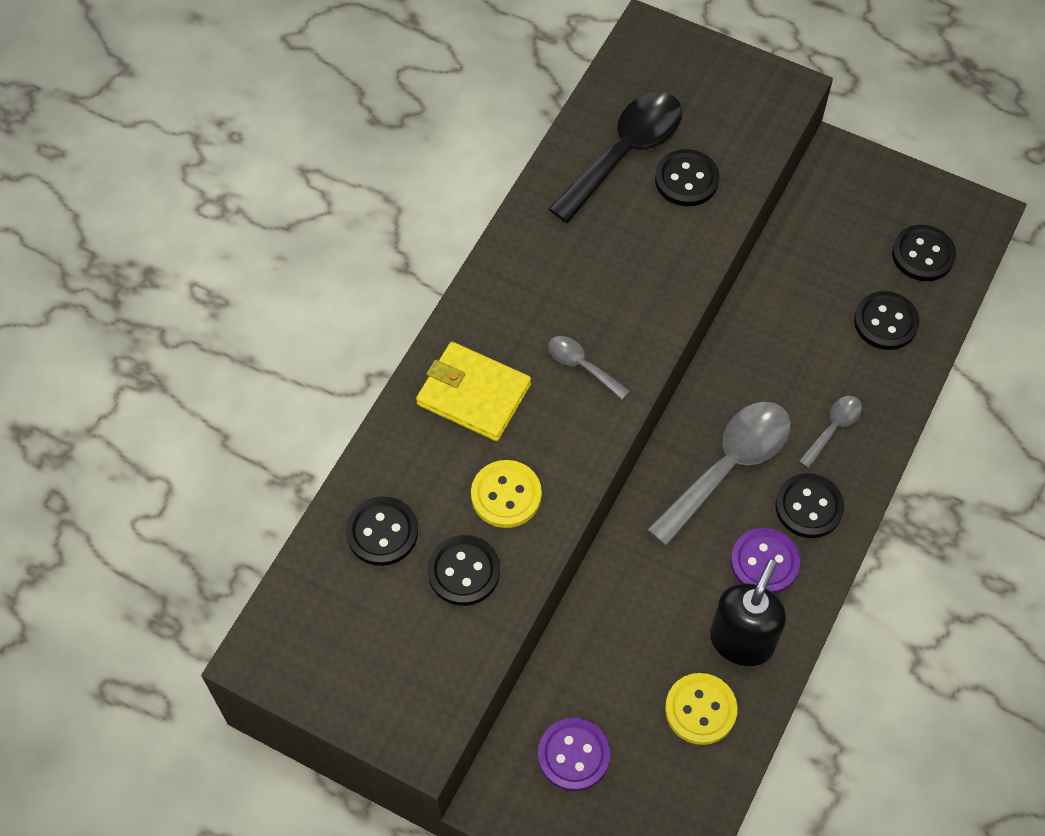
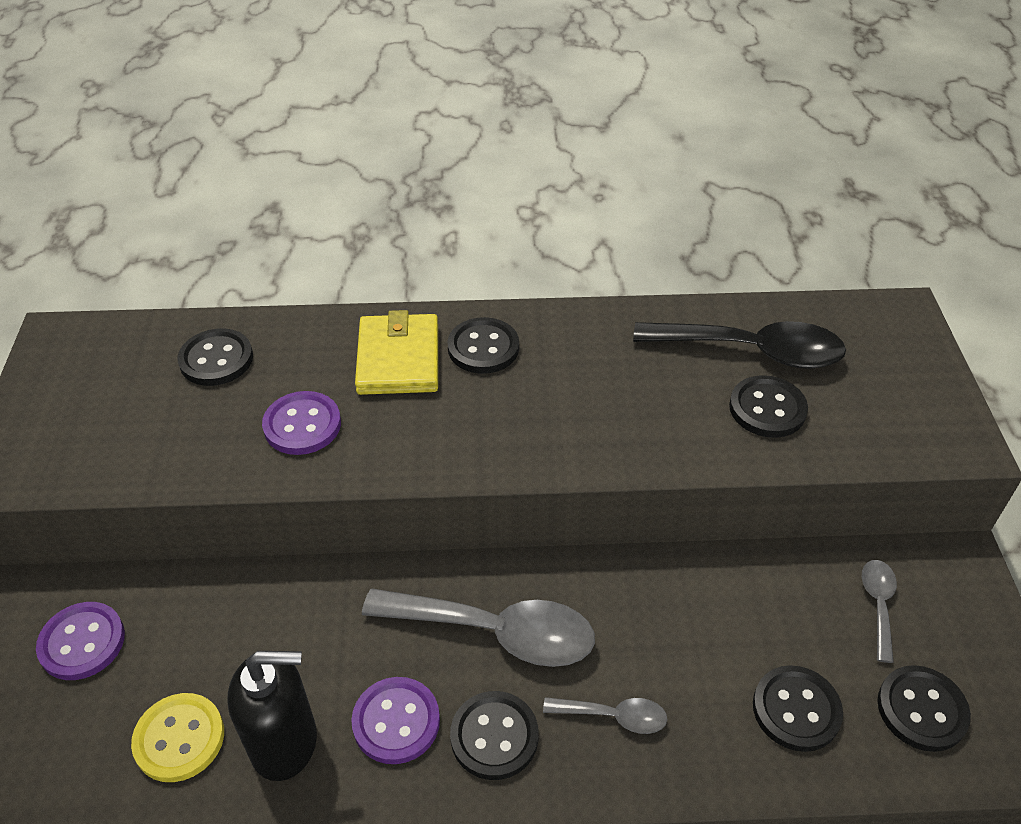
camera: 60 degrees right, 15 degrees down
(464, 571) = (202, 429): black button -> black button (483, 348)
(506, 495) = (302, 425): yellow button -> purple button
(582, 366) = (484, 420): grey spoon -> grey spoon (878, 605)

